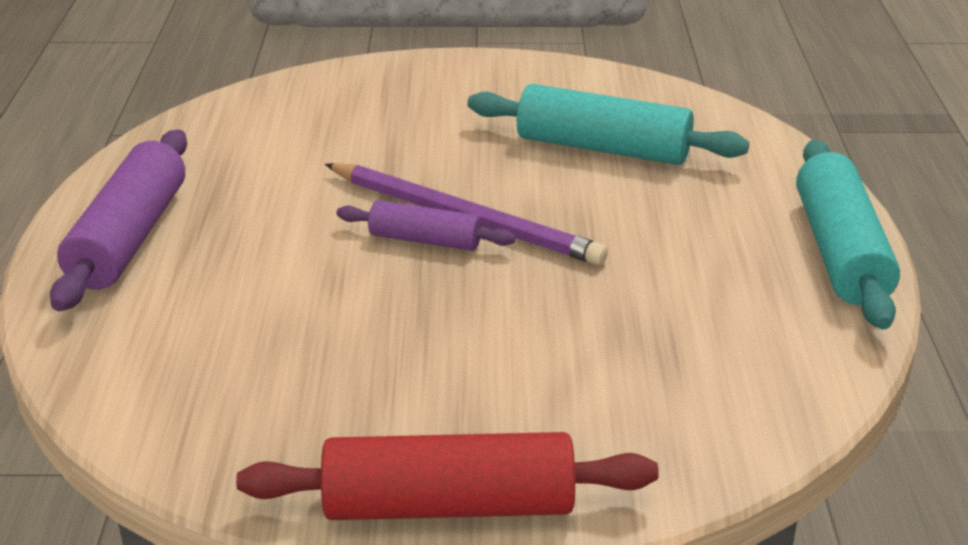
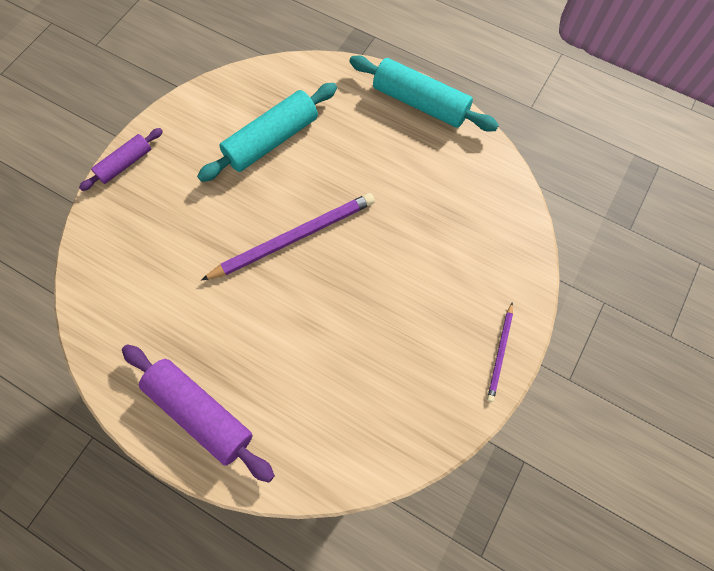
camera: 60 degrees left, 35 degrees up
(425, 240) = (301, 265): purple rolling pin -> purple rolling pin (125, 164)
(448, 504) = (500, 353): red rolling pin -> purple pencil

